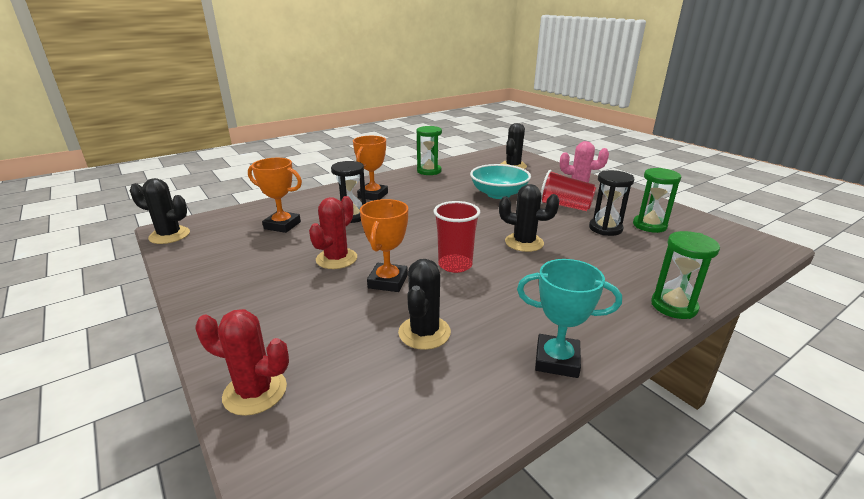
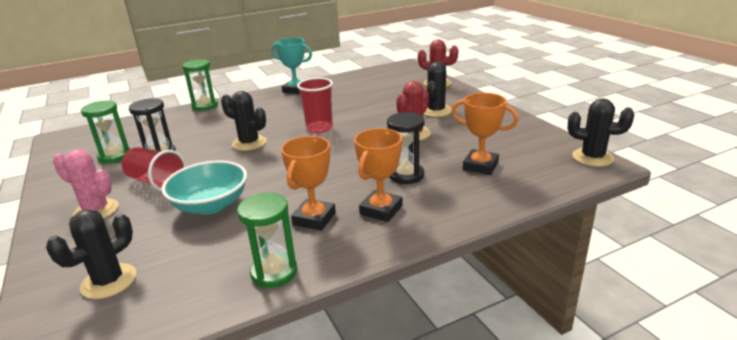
camera: 170 degrees left, 0 degrees up
(388, 281) = (372, 119): orange trophy -> orange trophy (314, 219)
(424, 332) = (355, 98): black cactus -> black cactus (436, 111)

